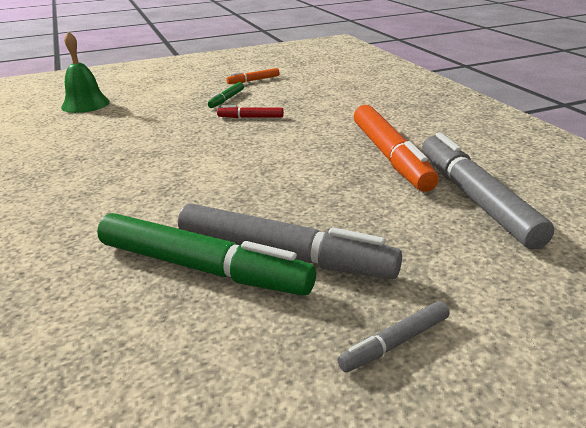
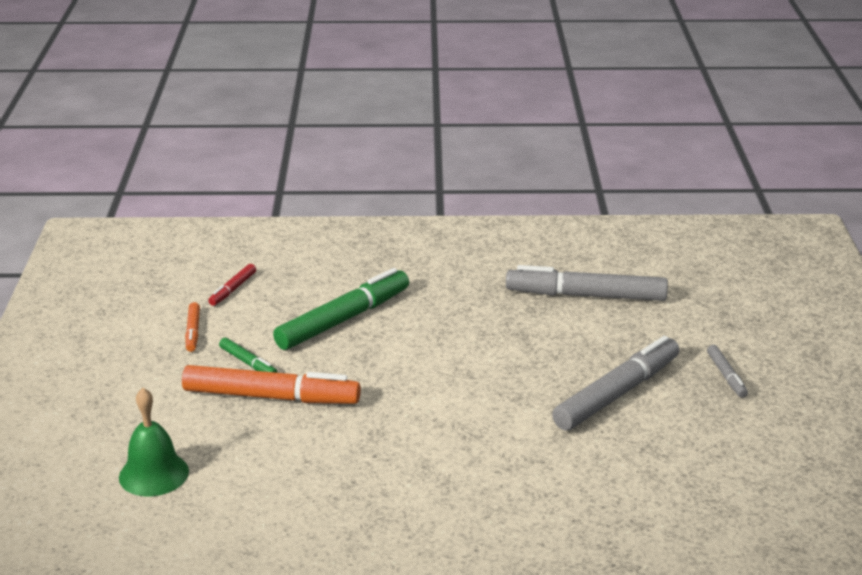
camera: 70 degrees left, 0 degrees up
(202, 268) = (614, 431): green marker -> green marker (343, 319)
(250, 117) = (326, 358): red marker -> red marker (233, 289)
(390, 156) = (489, 307): orange marker -> orange marker (271, 397)

